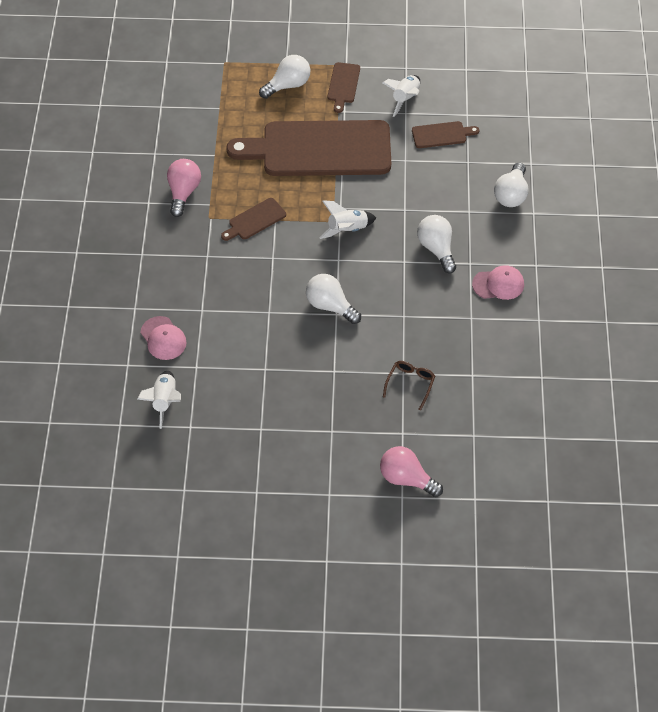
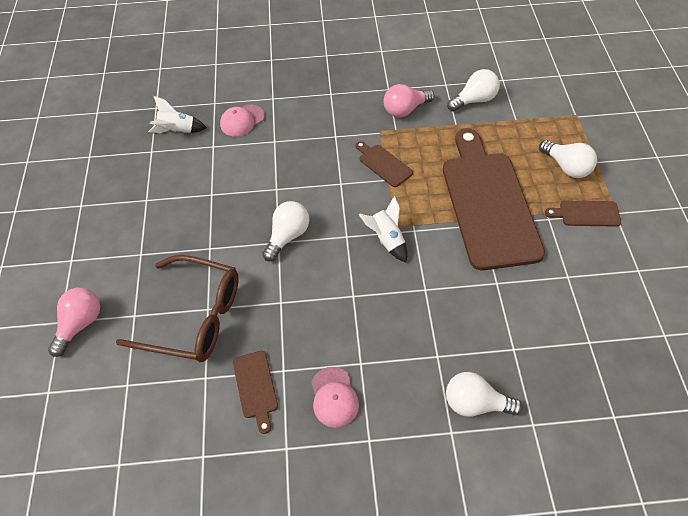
camera: 85 degrees right, 0 degrees up
(183, 192) = (405, 110): pink light bulb -> pink light bulb turned 150 degrees clockwise
(405, 99) = (589, 274): white rocket -> none
(410, 384) = (193, 317): brown glasses -> brown glasses, size x2.26
(436, 249) = (376, 326): white light bulb -> white light bulb (474, 100)
(441, 135) = (547, 317): brown cutting board -> brown cutting board (256, 387)

